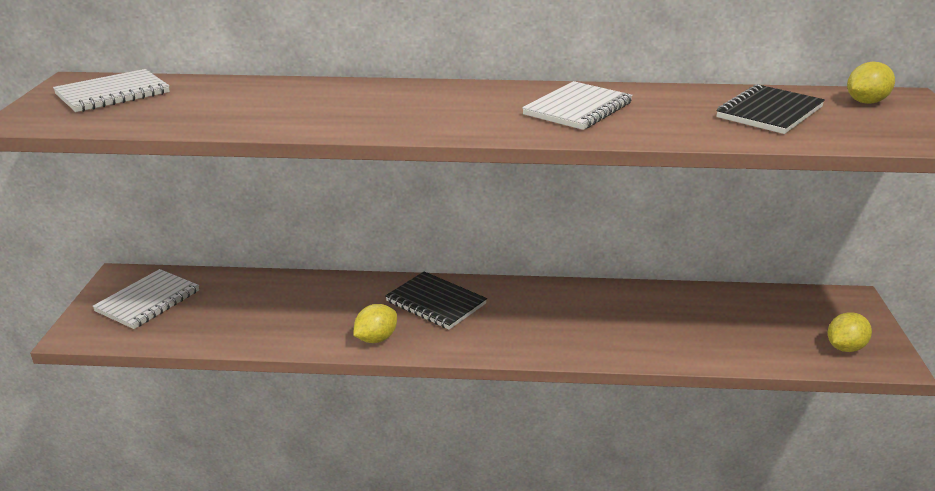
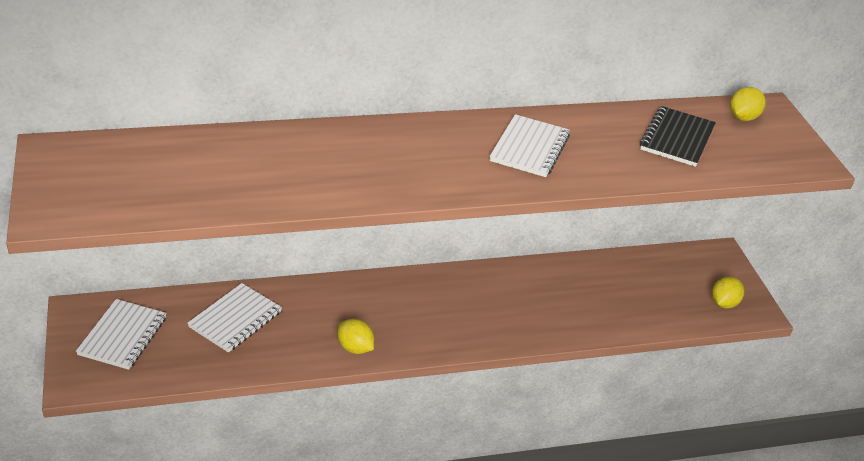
camera: 20 degrees left, 10 degrees up
(113, 94) = (105, 166): white notebook -> white notebook (235, 319)
(376, 339) = (355, 348): yellow lemon -> yellow lemon turned 75 degrees counterclockwise
(435, 303) = (389, 302): black notebook -> none

